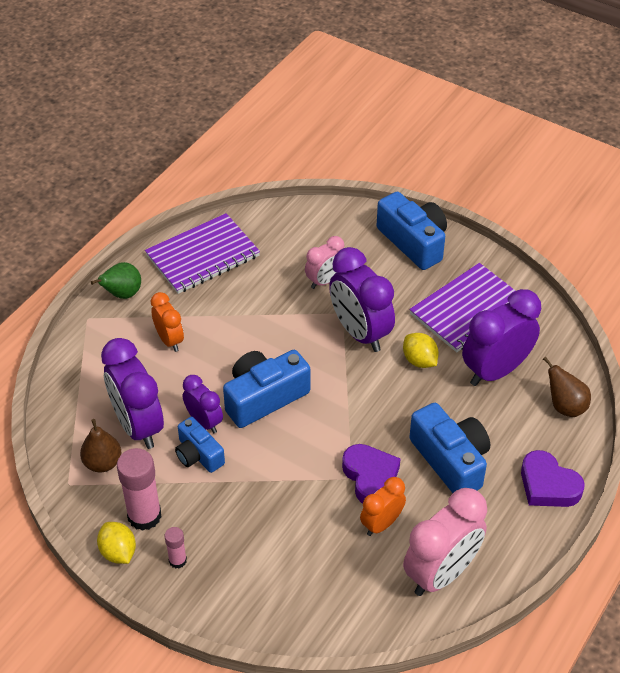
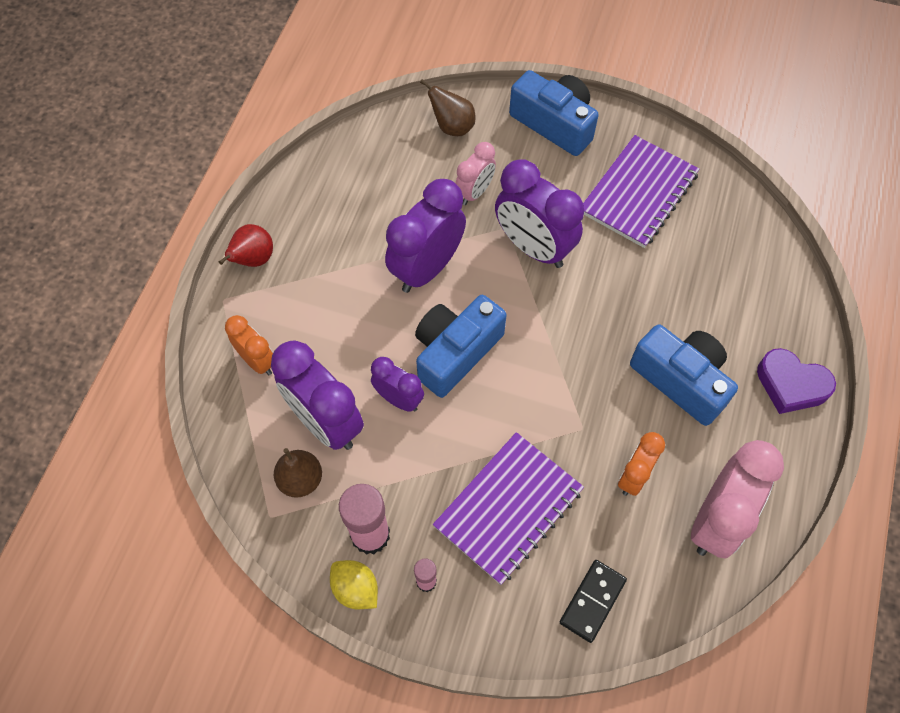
camera: 15 degrees left, 15 degrees up
(122, 294) = (253, 259): green pear -> red pear
(169, 340) = (326, 305): orange clock -> orange clock (257, 361)
(198, 454) = (406, 442): blue camera -> none
(202, 256) = (329, 191): purple notebook -> purple notebook (508, 508)
(311, 608) = (592, 601): none -> black domino
(370, 477) = (603, 422): purple heart -> none
(419, 360) = (608, 267): yellow lemon -> none
(495, 371) = (692, 260): purple clock -> purple clock (427, 268)
(565, 406) = (777, 286): brown pear -> brown pear (452, 127)

